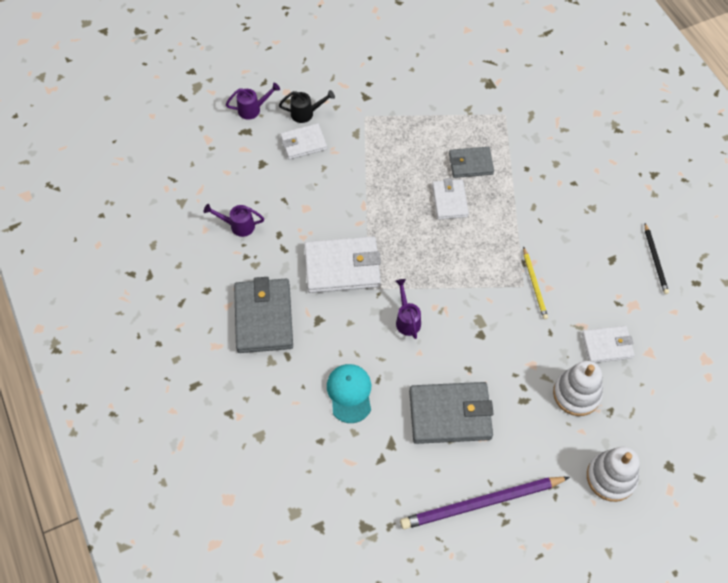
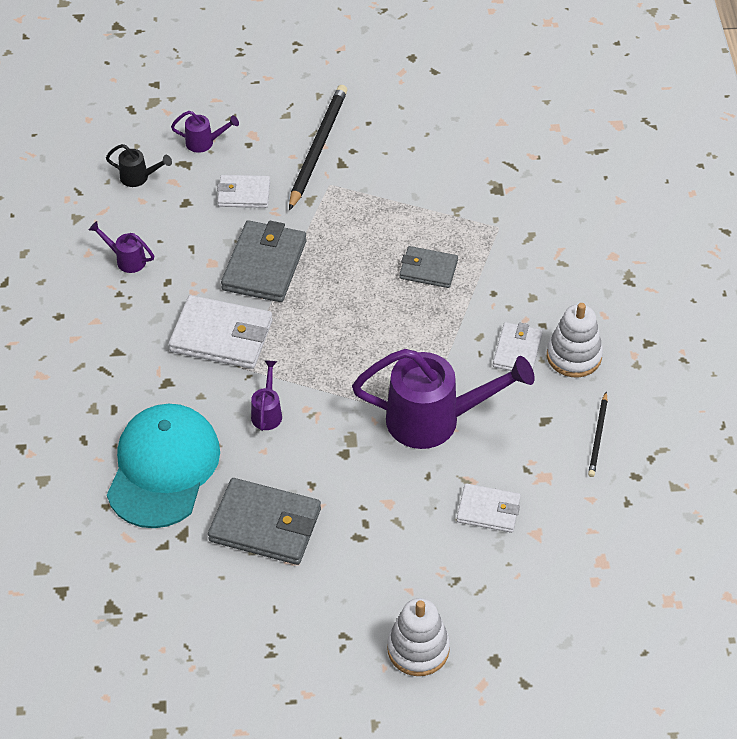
camera: 20 degrees right, 10 degrees down
(263, 318) = (107, 362): grey wallet -> grey wallet (264, 265)
(306, 113) = (263, 163): black watering can -> black watering can (139, 178)
(342, 89) = (318, 148): none -> black pencil
(349, 393) = (163, 468): turquoise cap -> turquoise cap, size x1.88
(449, 201) = (382, 302): white wallet -> white wallet (517, 351)
(481, 503) = (253, 626): purple pencil -> none
(534, 285) = (436, 420): yellow pencil -> purple watering can
(576, 394) = (424, 549): white stacking toy -> white stacking toy (574, 356)

